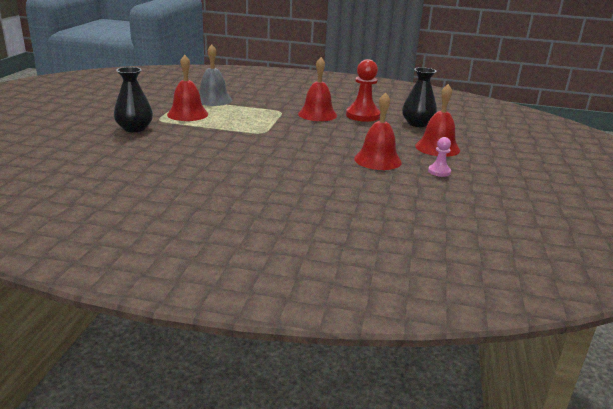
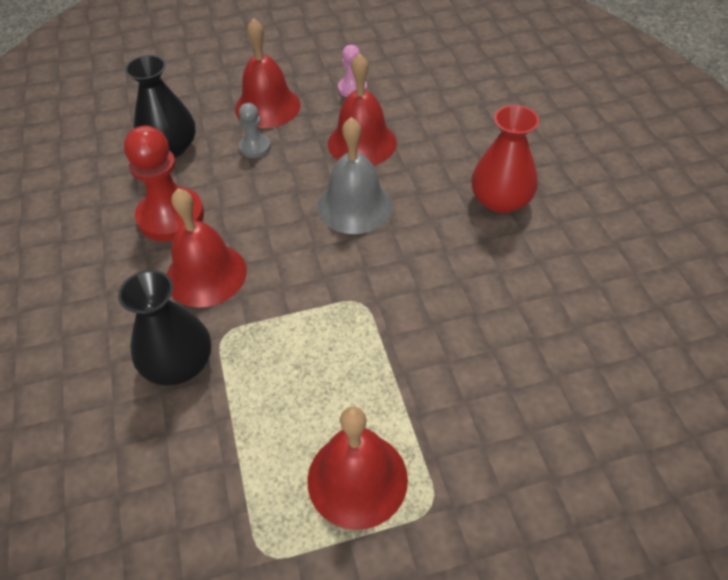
camera: 115 degrees left, 25 degrees up
(134, 128) = (512, 510): black vase -> black vase (179, 364)
(213, 100) = (223, 499): grey bell -> grey bell (355, 206)
(284, 177) = (500, 200): none -> red vase
(400, 138) = (255, 147): none -> grey pawn

